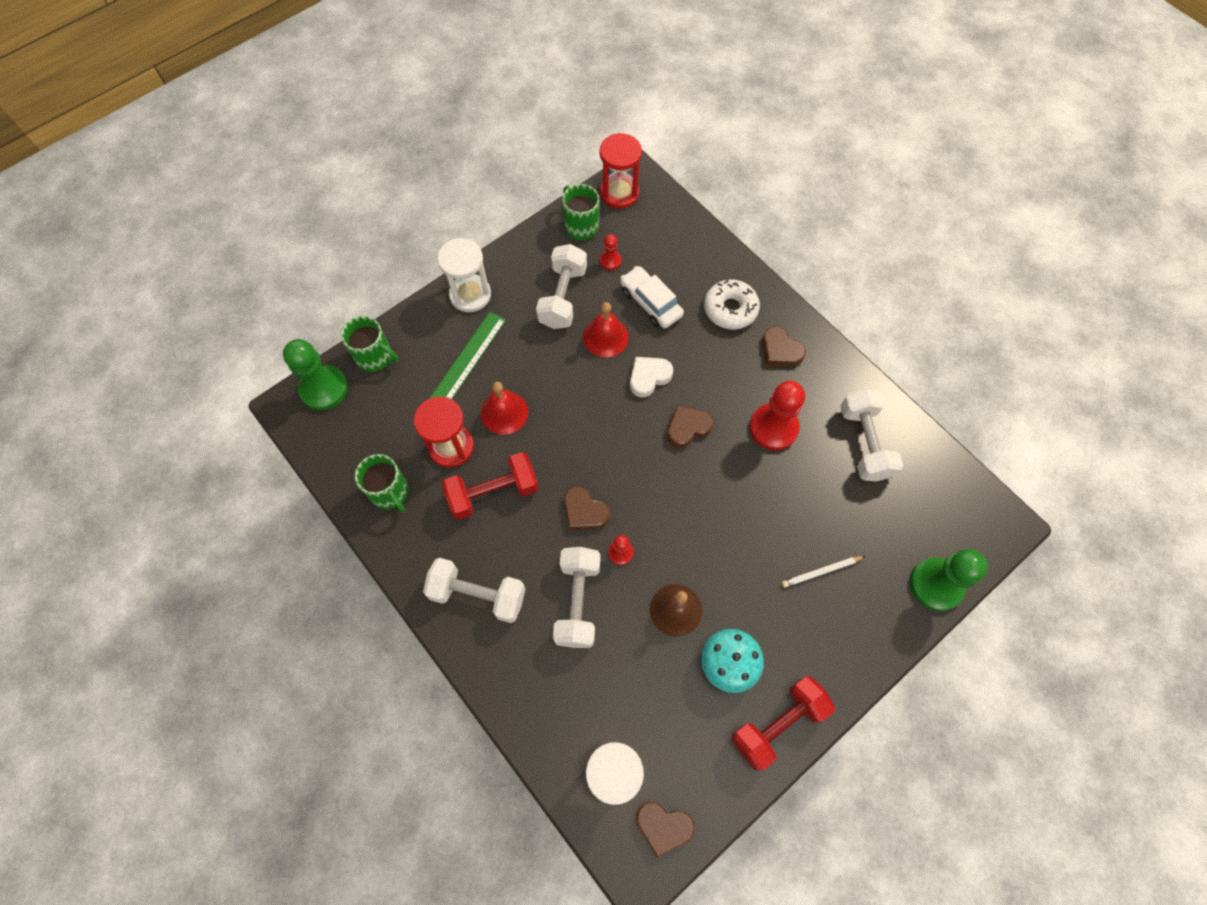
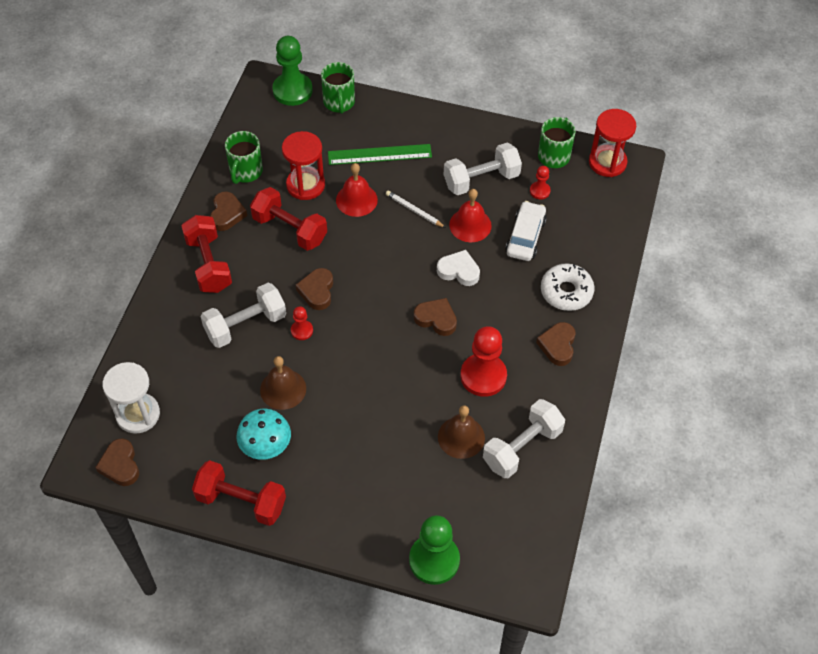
camera: 55 degrees right, 10 degrees down
(428, 541) = (227, 214): none -> brown heart
(470, 295) = (434, 125): white hourglass -> none
(478, 595) = (208, 264): white dumbbell -> red dumbbell
(821, 572) = (384, 471): white pencil -> white pencil (414, 210)
(825, 485) = (461, 437): none -> brown bell

